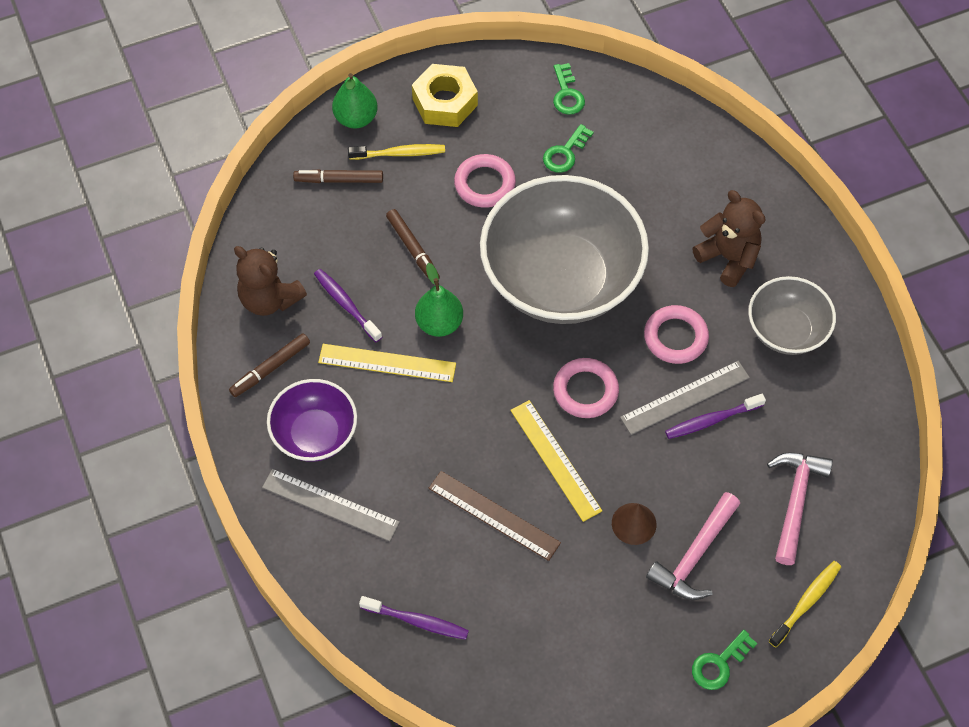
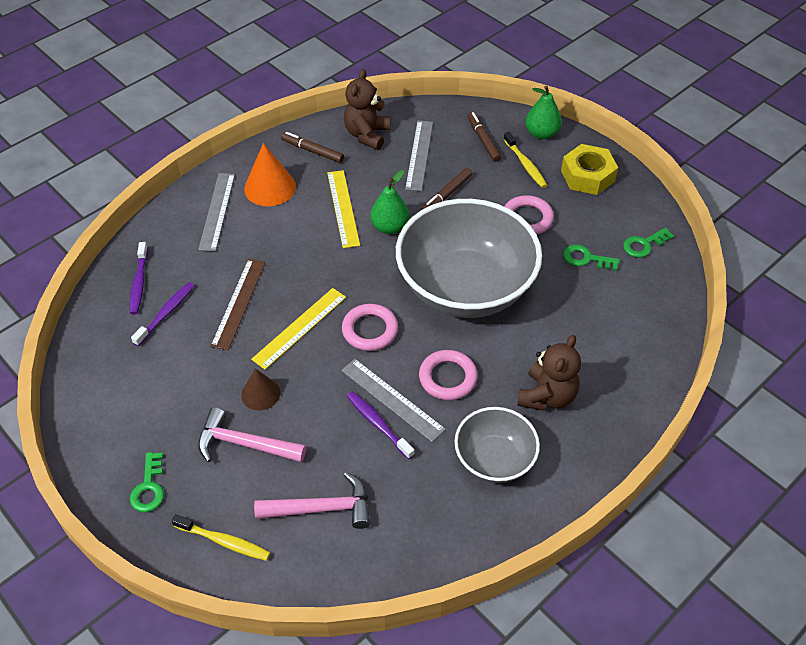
camera: 70 degrees right, 10 degrees down
(315, 434) = (270, 187): purple bowl -> orange cone
(333, 254) = (419, 155): none -> grey ruler
(346, 304) = (381, 173): purple toothbrush -> purple toothbrush (166, 313)
(719, 664) = (149, 487): green key -> green key turned 120 degrees counterclockwise

